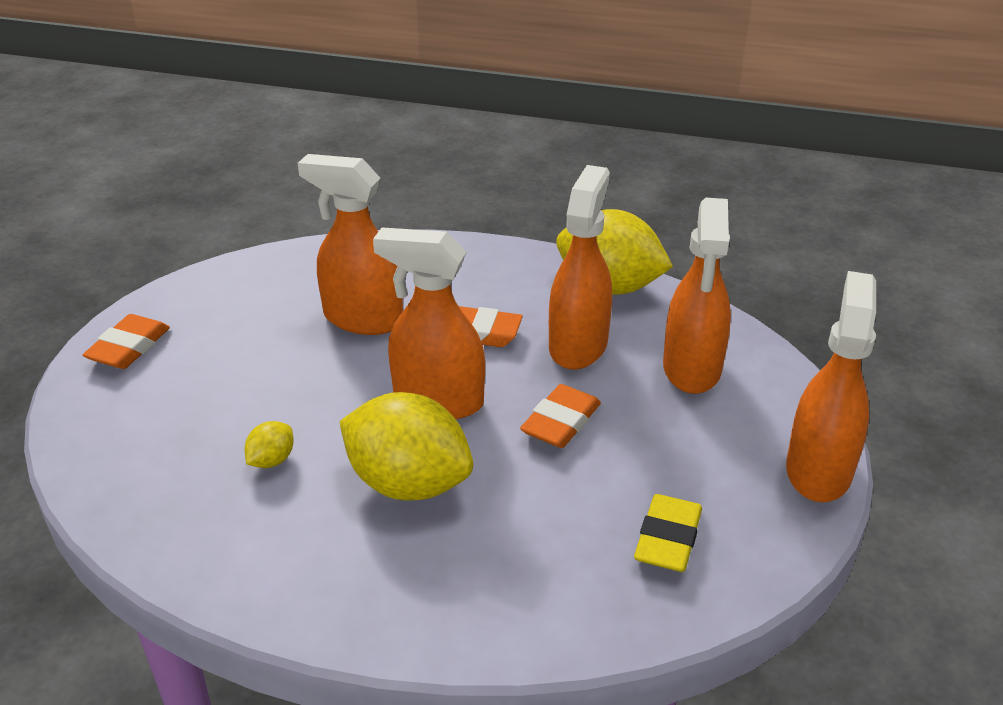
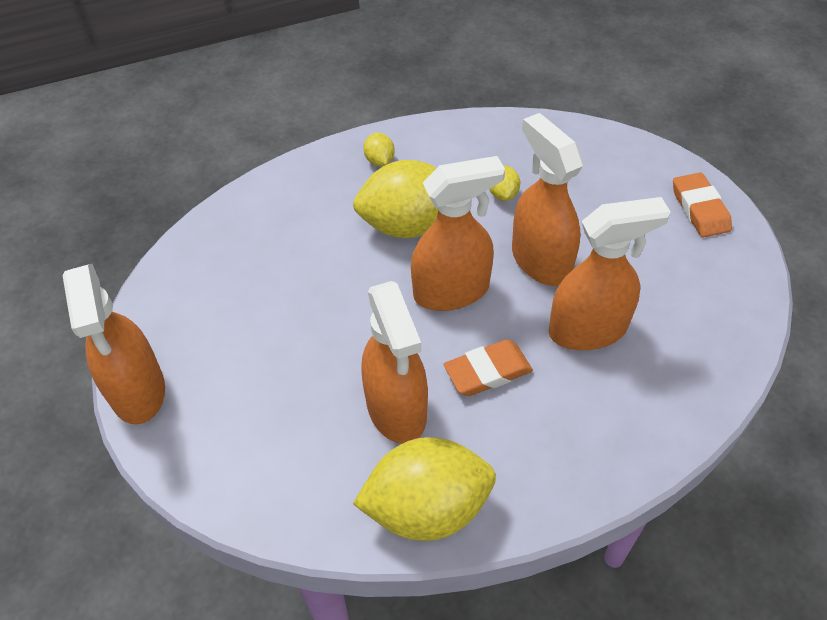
camera: 145 degrees right, 15 degrees up
(351, 586) = (379, 161): none -> yellow lemon
(561, 422) = (351, 324): orange eraser -> none
(668, 539) = (222, 278): yellow eraser -> none
(692, 369) = (284, 441): orange spray bottle -> orange spray bottle (540, 260)

